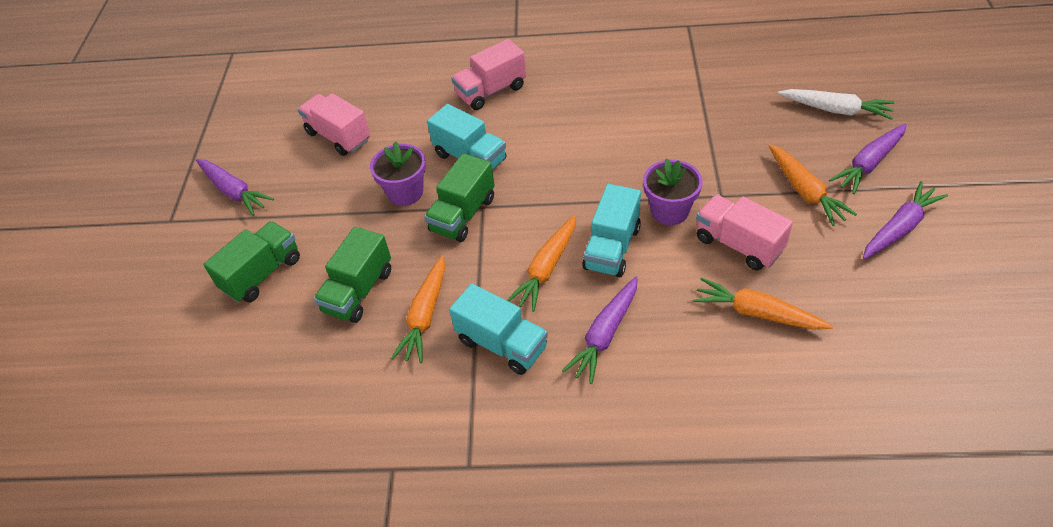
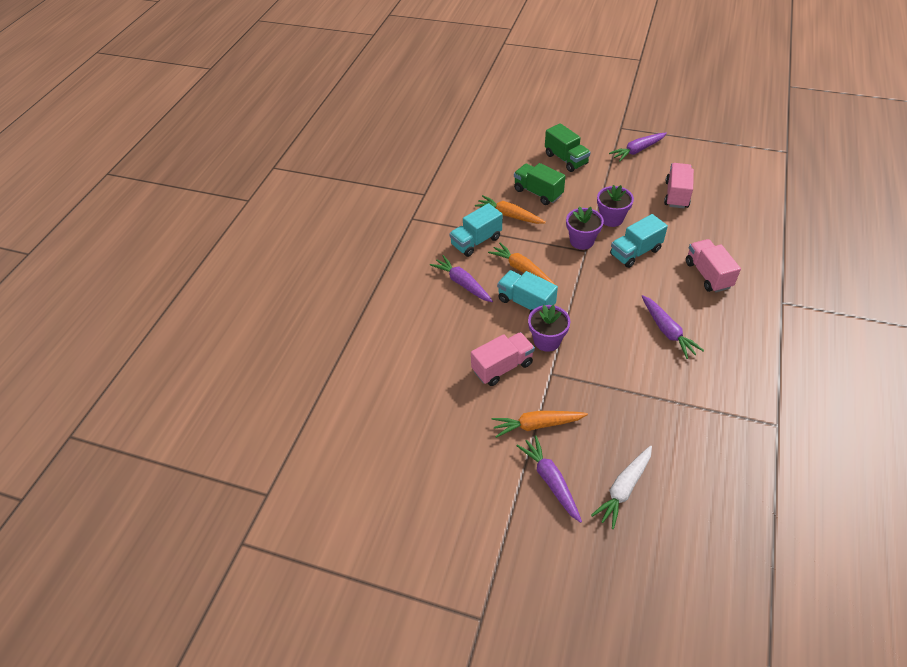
camera: 105 degrees right, 0 degrees up
(338, 137) = (676, 195): pink truck -> pink truck turned 45 degrees counterclockwise
(463, 215) = (581, 241): green truck -> purple flower pot
(757, 313) = (444, 356): orange carrot -> none
(899, 228) = (478, 467): purple carrot -> purple carrot (667, 331)

